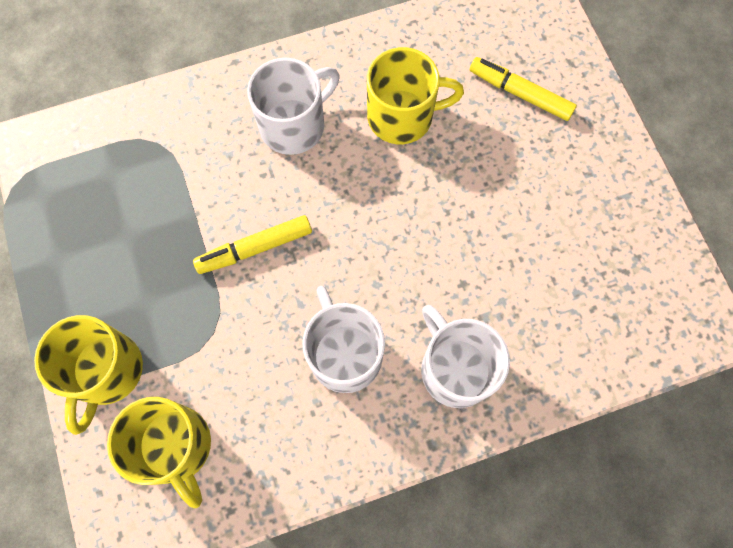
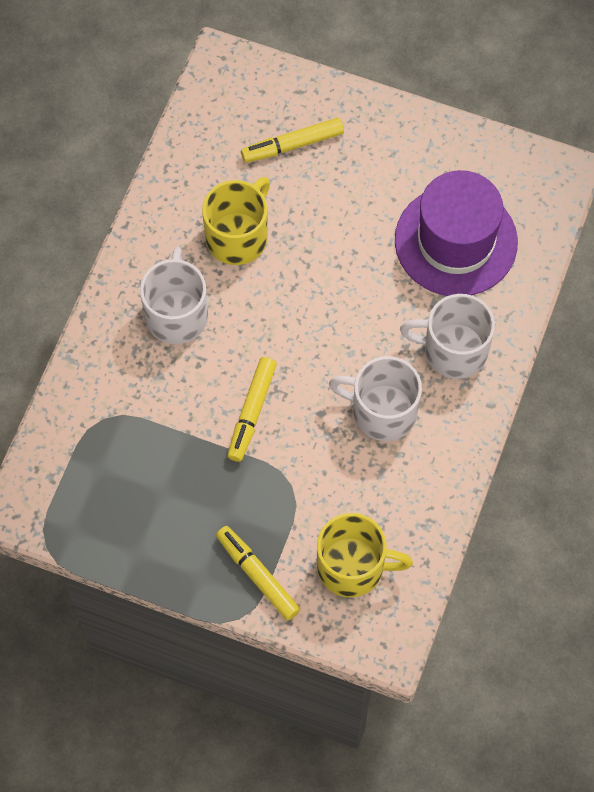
camera: 50 degrees left, 5 degrees down
(106, 371) = (258, 576): yellow mug -> yellow marker
(559, 288) = (456, 241): none -> purple hat

